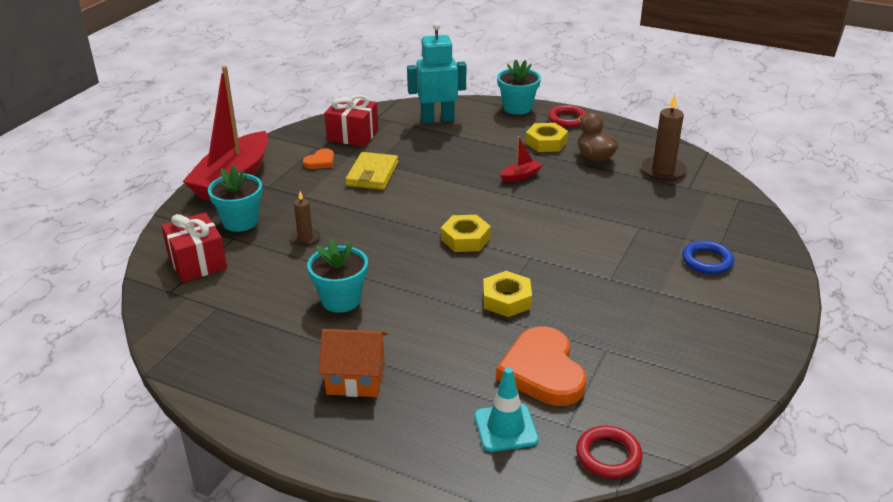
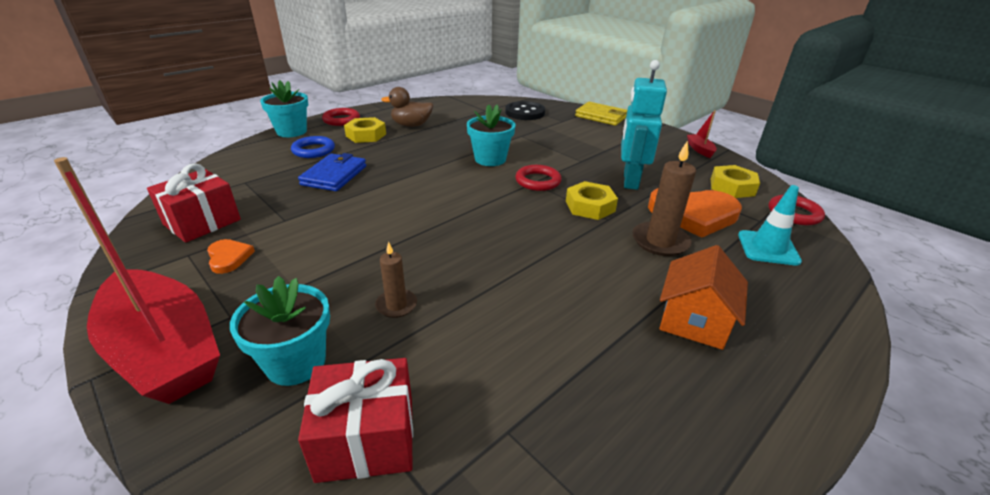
camera: 70 degrees left, 0 degrees up
(341, 300) = (546, 302): turquoise flower pot -> turquoise flower pot (490, 159)
(372, 174) = (307, 227): yellow wallet -> yellow wallet (601, 116)
(437, 119) = (251, 168): turquoise robot -> turquoise robot (630, 180)
(456, 156) = (334, 175): none -> blue wallet
(465, 239) = (483, 203): yellow nut -> yellow nut (732, 187)
(520, 176) = (406, 156): red boat -> red boat (700, 150)
(534, 259) = (538, 181): none -> red ring
(663, 171) = (456, 111): brown candle -> brown candle (660, 241)
(707, 261) = (577, 128): blue ring -> blue ring (313, 150)
(714, 214) = (525, 113): none -> black button

